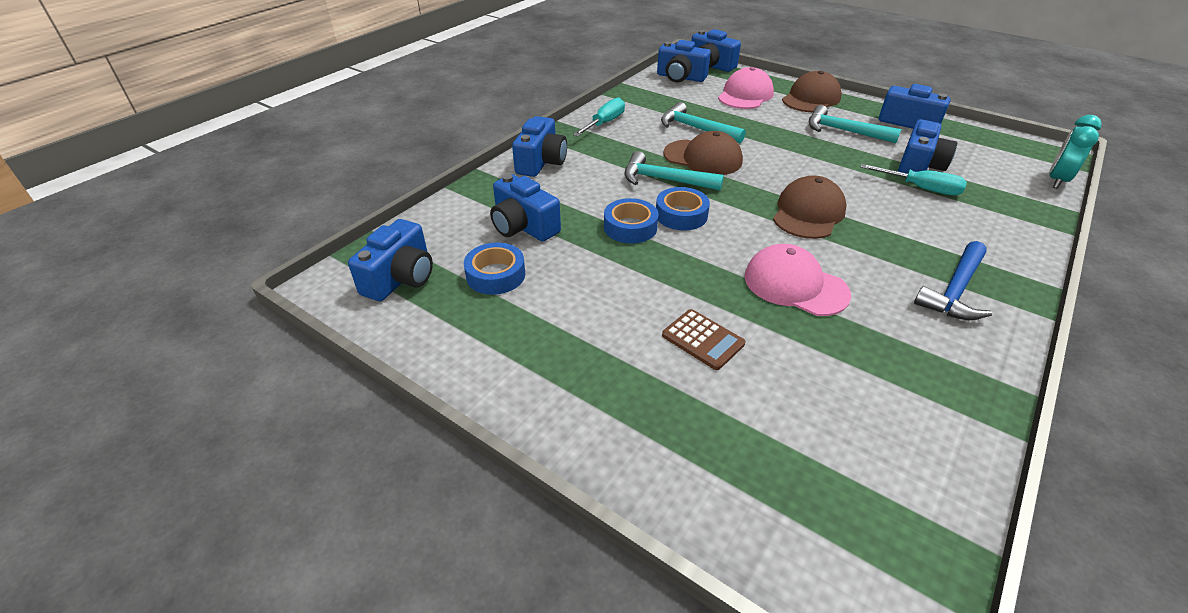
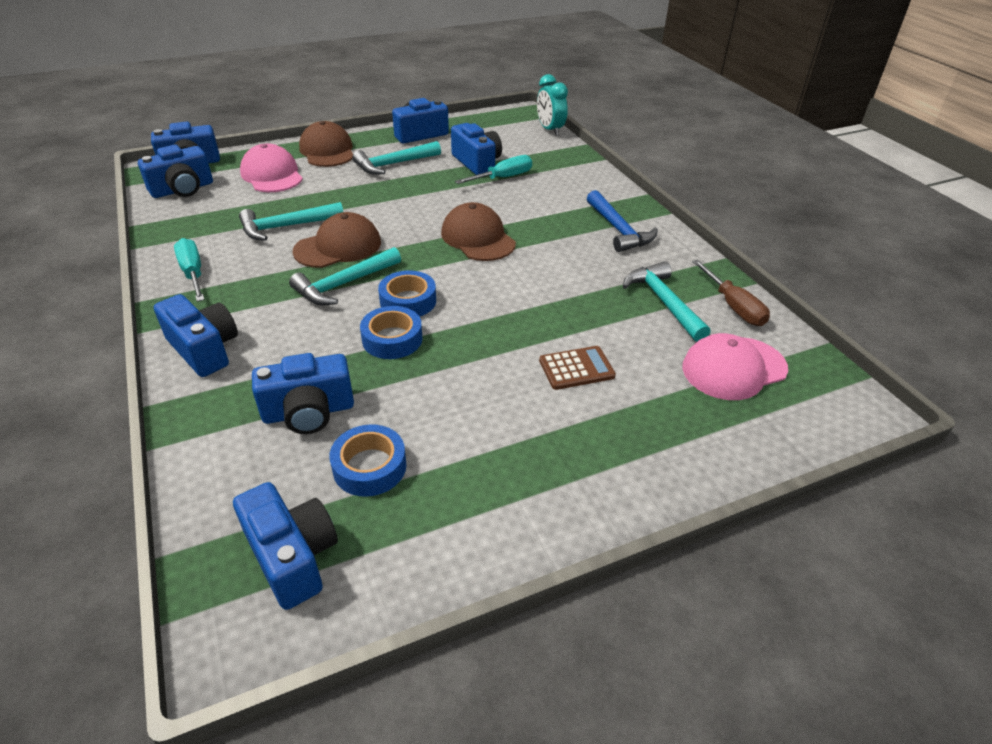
camera: 60 degrees left, 0 degrees up
(795, 285) = (554, 290): pink cap -> pink cap (733, 368)
(876, 367) = (663, 302): none -> turquoise hammer
(946, 431) = (734, 307): none -> brown screwdriver

